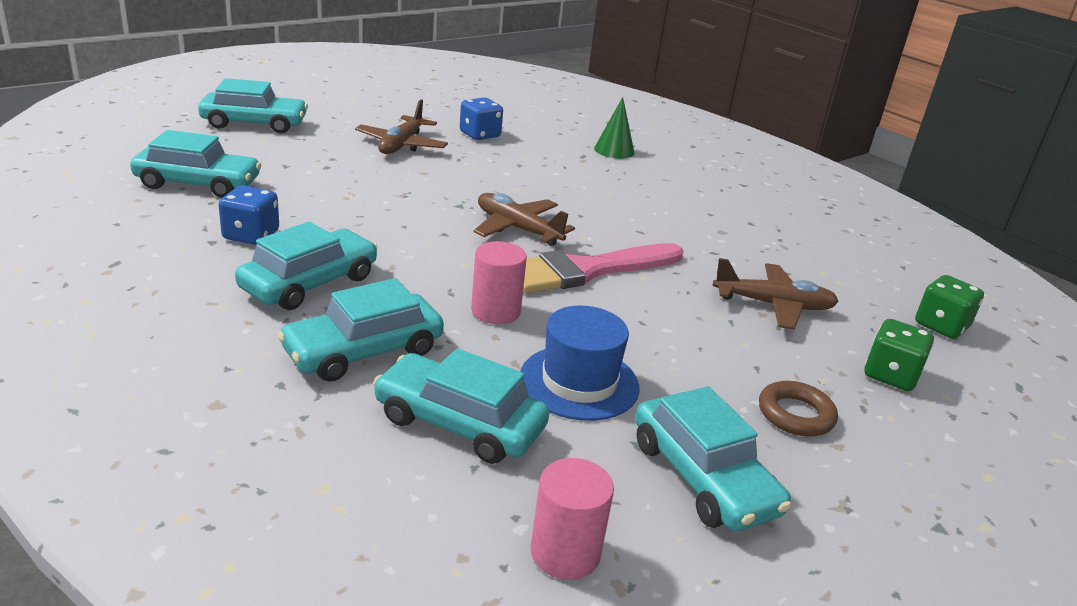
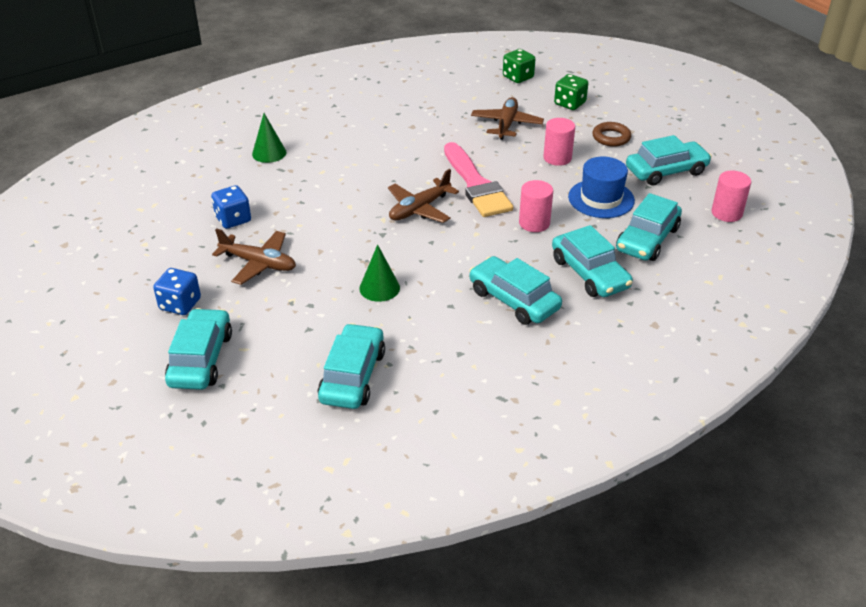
camera: 80 degrees left, 10 degrees up
(251, 235) = (447, 334): blue dice -> blue dice (180, 304)
(350, 200) = (379, 288): none -> green cone
(693, 347) = (557, 158): none -> pink cylinder

